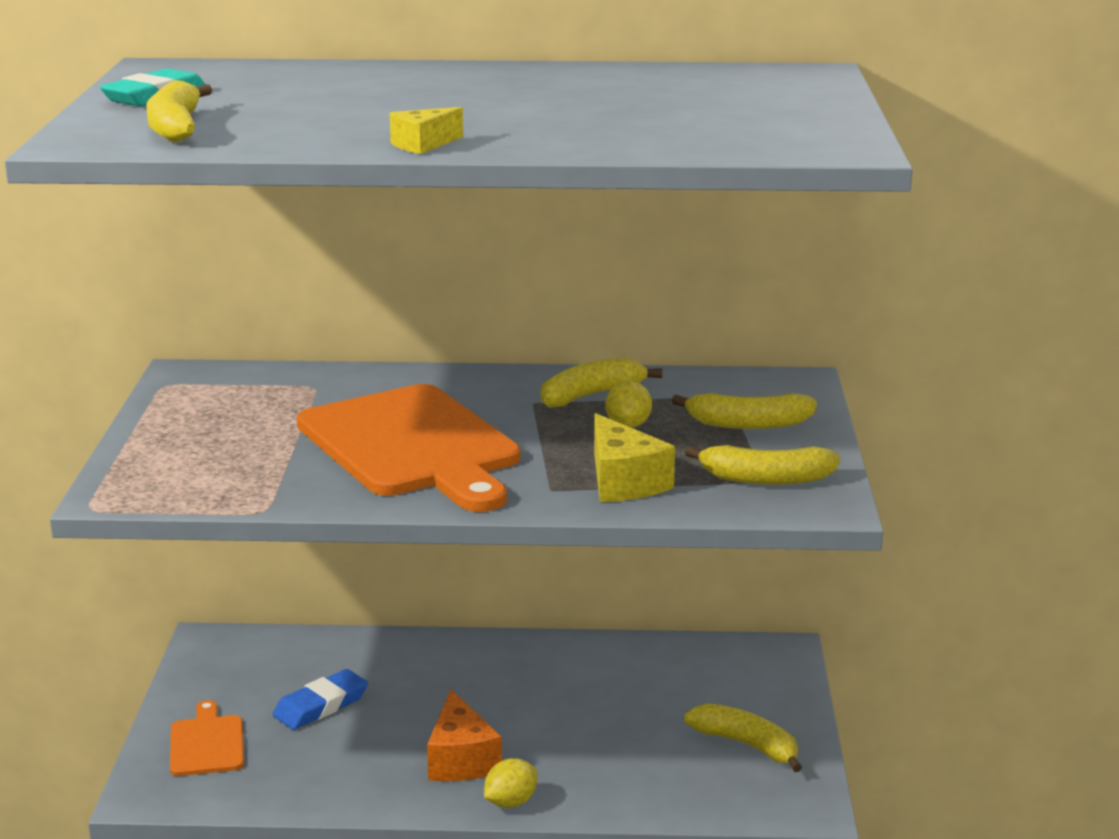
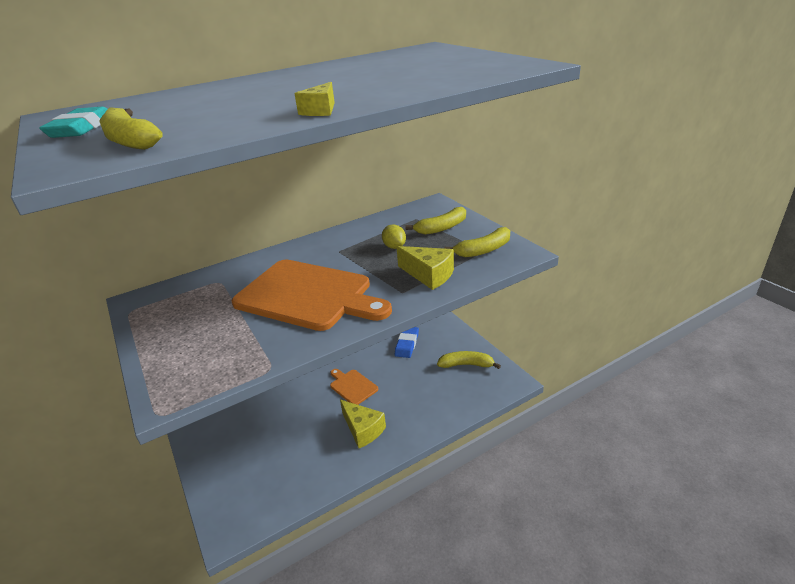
camera: 30 degrees left, 10 degrees up
(207, 743) = (235, 485): orange cutting board -> orange cutting board (352, 386)
(321, 705) = (275, 434): blue eraser -> blue eraser (407, 344)
(460, 759) = (363, 430): orange cheese -> yellow cheese
(510, 802) = (404, 441): yellow lemon -> none
(590, 395) = (359, 238): yellow banana -> none

